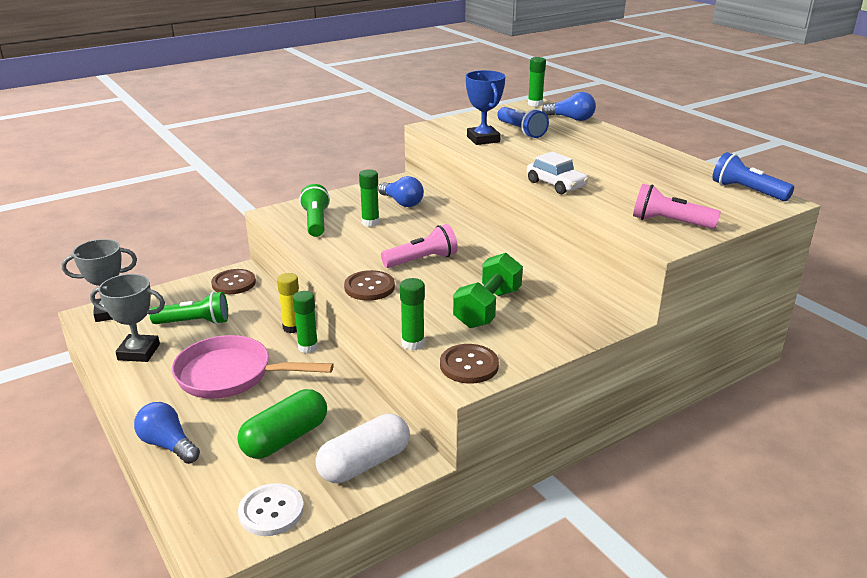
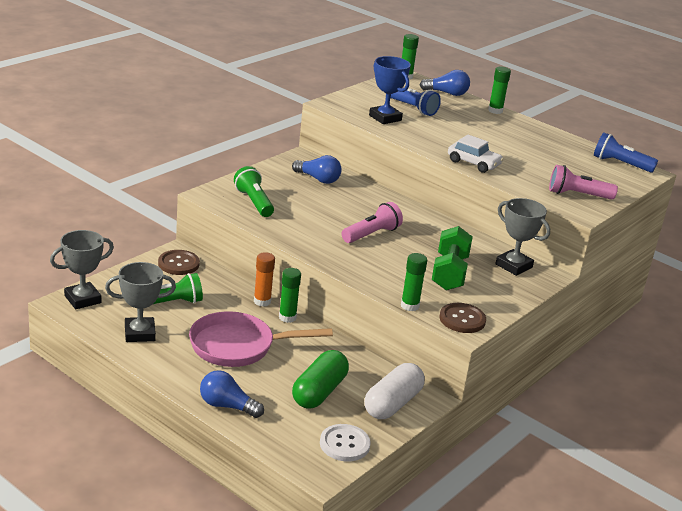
camera: 20 degrees left, 0 degrees up
(292, 328) = (262, 301): yellow glue stick -> orange glue stick
(369, 287) = (344, 261): brown button -> none
(370, 222) = (303, 200): green glue stick -> green glue stick (495, 111)
(575, 305) = (513, 266): none -> grey trophy

